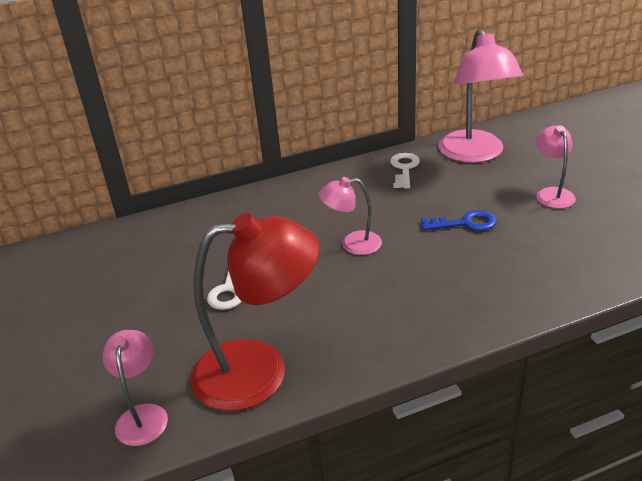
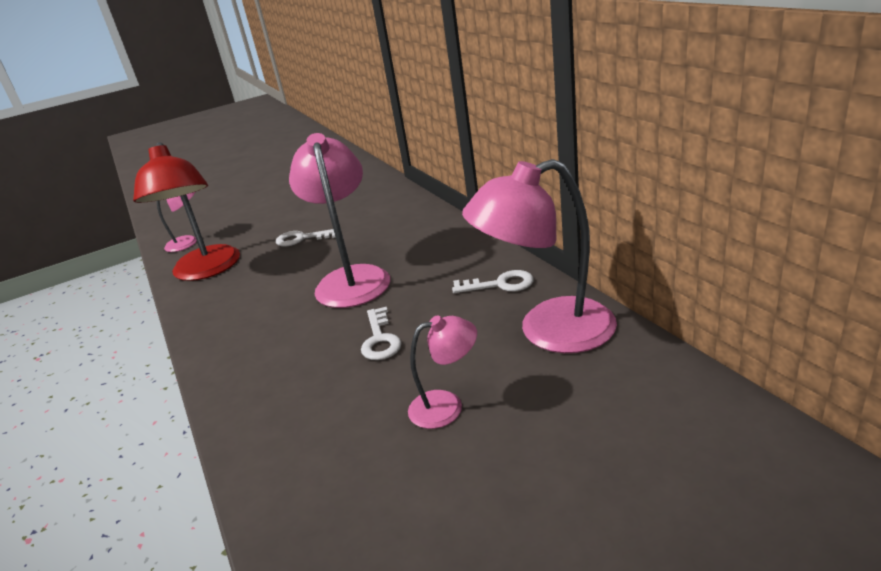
camera: 85 degrees right, 5 degrees down
(352, 244) = (351, 278): pink lamp -> pink lamp, size x1.92
(465, 223) = (380, 339): blue key -> white key

